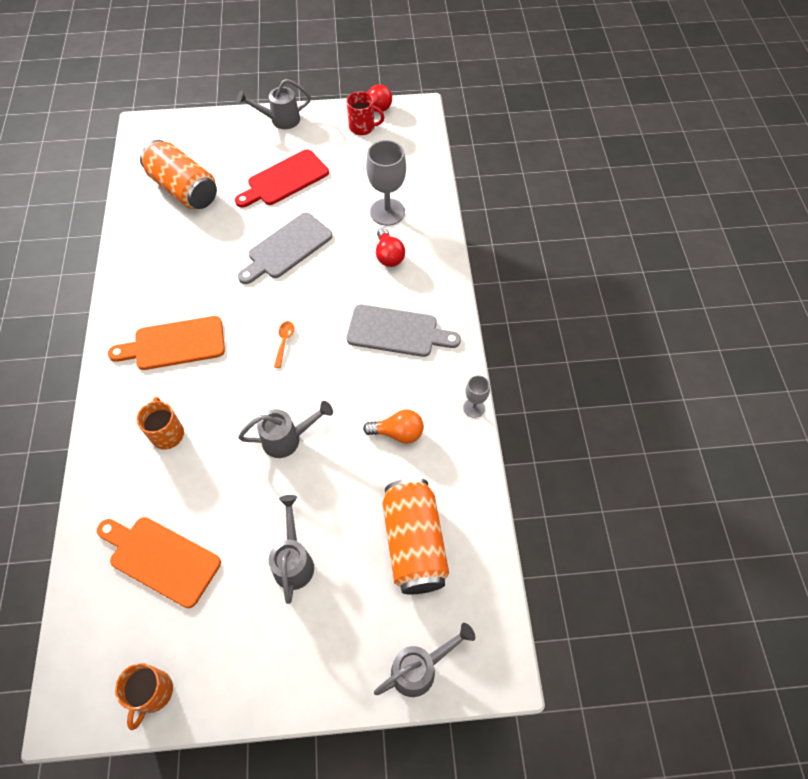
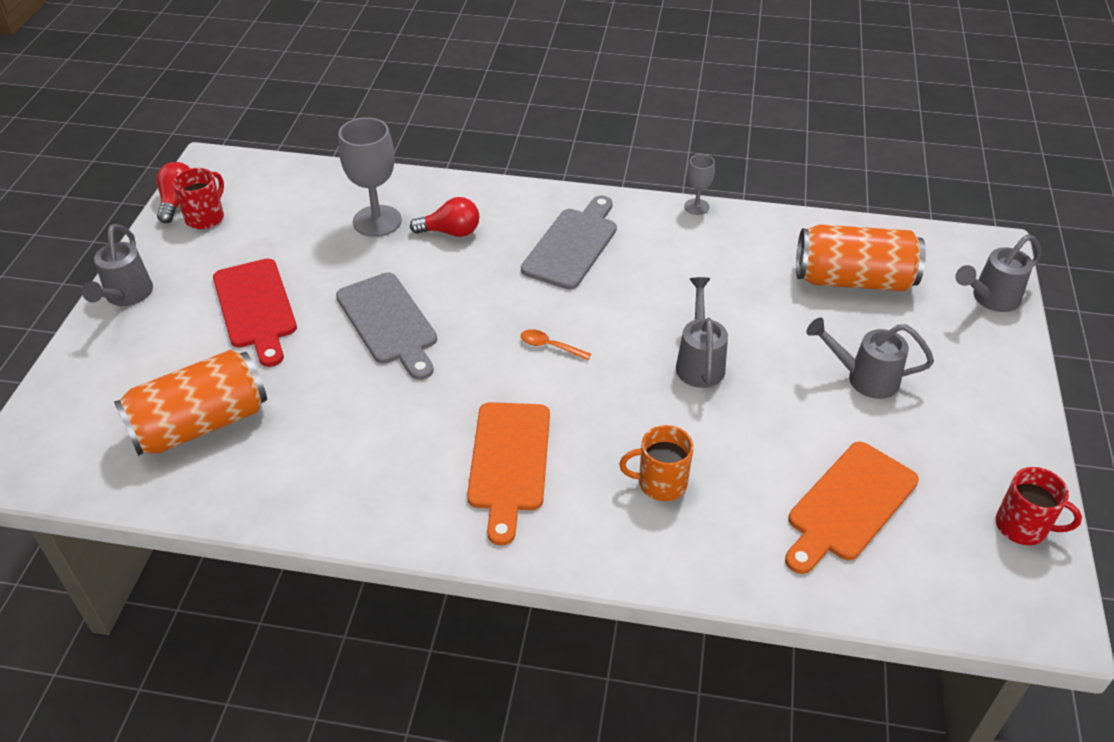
camera: 75 degrees left, 15 degrees down
(153, 692) = (1022, 526): orange mug -> red mug
(398, 433) = (714, 268): orange light bulb -> none
(420, 668) = (990, 299): grey watering can -> grey watering can turned 105 degrees counterclockwise

